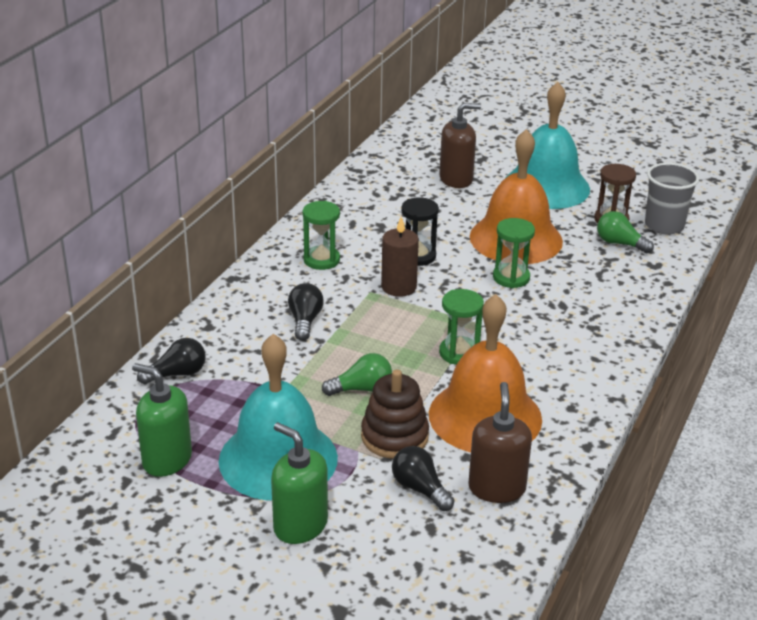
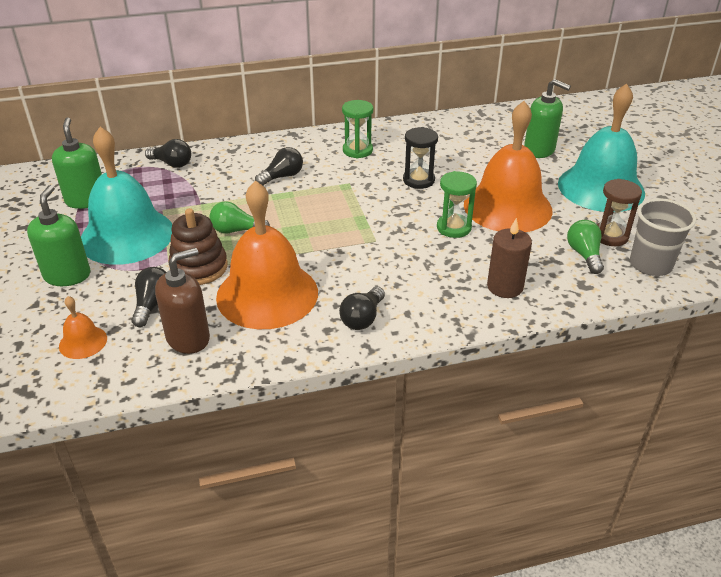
camera: 50 degrees right, 5 degrees up
(361, 389) = (236, 230): green light bulb -> green light bulb turned 150 degrees clockwise
(398, 287) = (371, 190): brown candle -> brown candle (505, 287)
(429, 555) = (83, 342): none -> orange bell
(456, 179) = (539, 150): brown soap dispenser -> green soap dispenser
(459, 353) = (328, 249): green hourglass -> none
(577, 383) = (362, 318): none -> black light bulb

